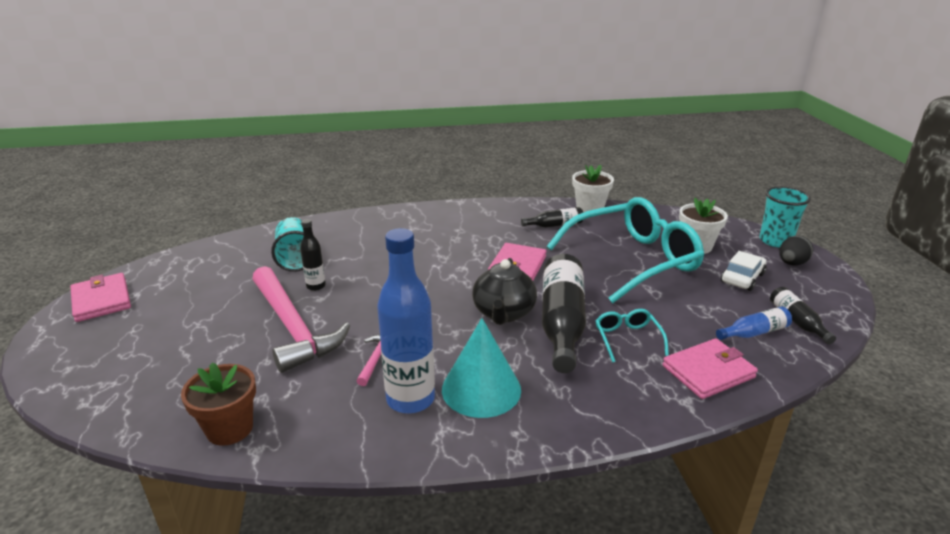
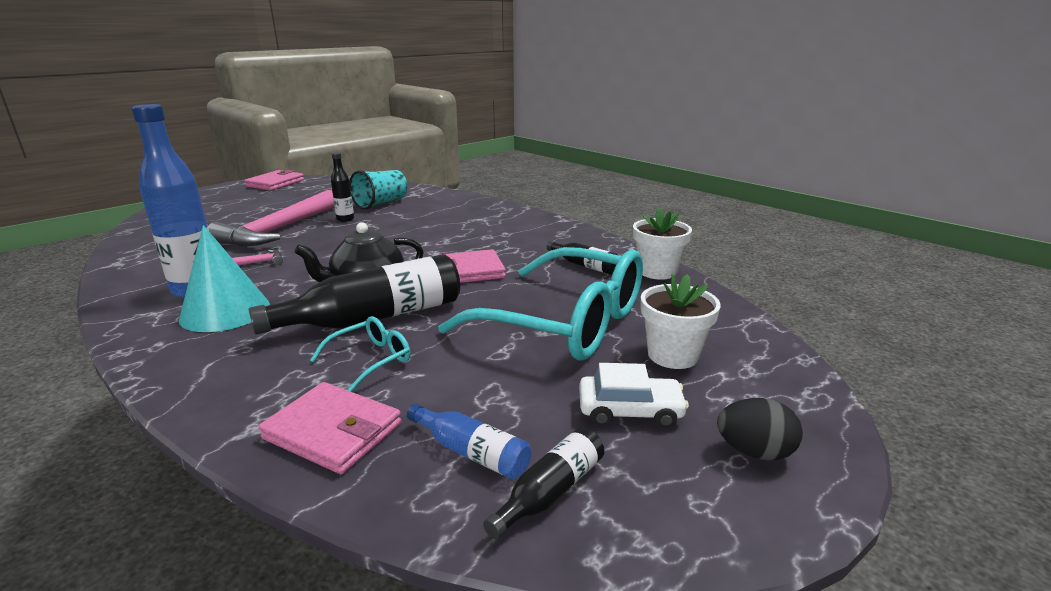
camera: 55 degrees right, 5 degrees down
(229, 428) = (140, 250): brown flower pot -> none
(775, 241) = (813, 420): turquoise cup -> none

